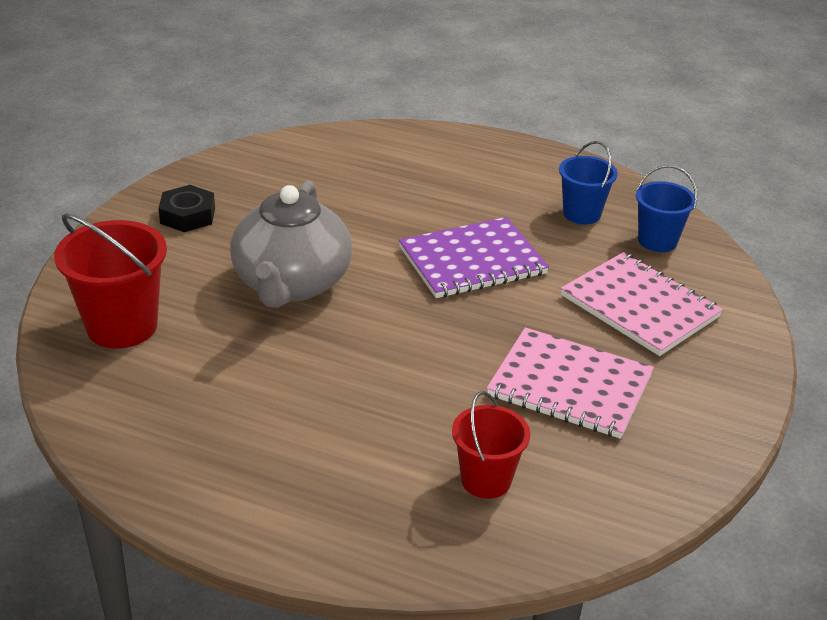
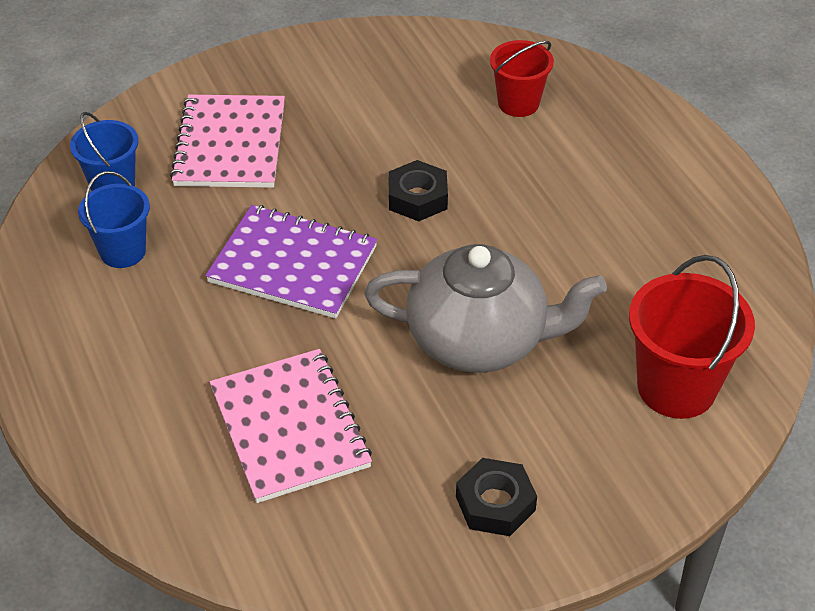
camera: 135 degrees left, 10 degrees up
(291, 284) = (480, 340): grey teapot -> grey teapot turned 45 degrees clockwise
(455, 347) = (417, 197): none -> black nut
(570, 386) = (377, 123): pink notebook -> pink notebook (289, 427)

